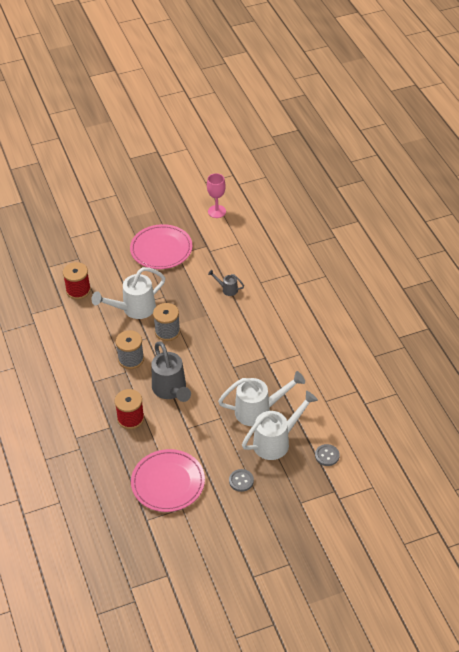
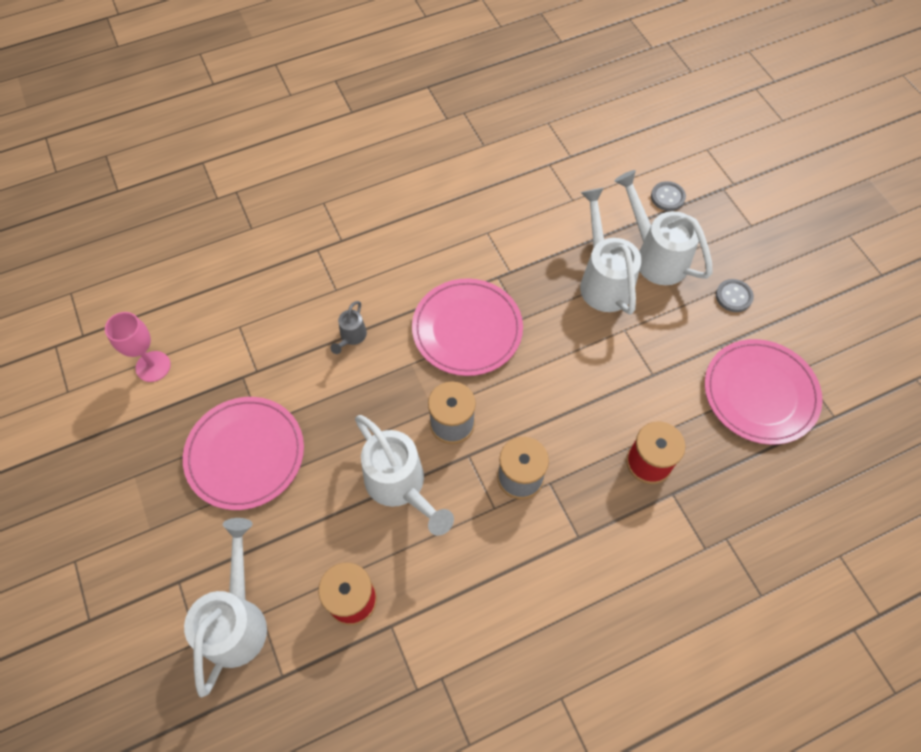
camera: 95 degrees left, 15 degrees up
(77, 250) = (238, 619): none -> white watering can
(171, 390) = (581, 405): grey watering can -> none
(228, 341) = (467, 329): none -> pink plate

